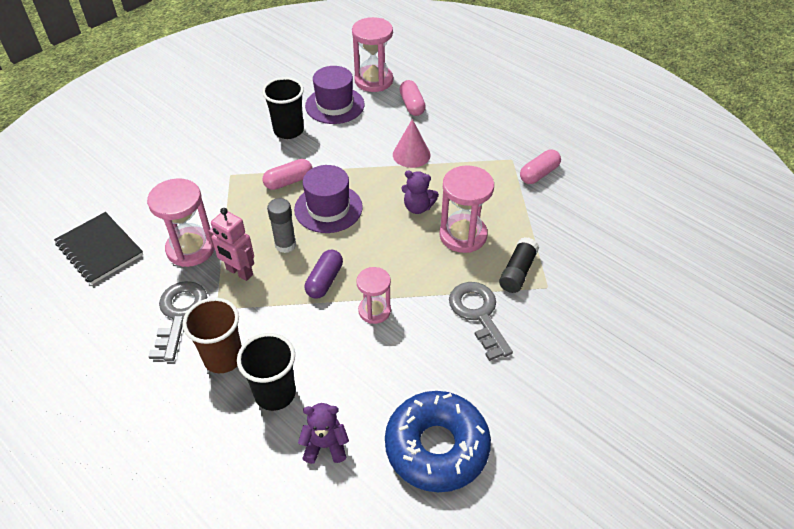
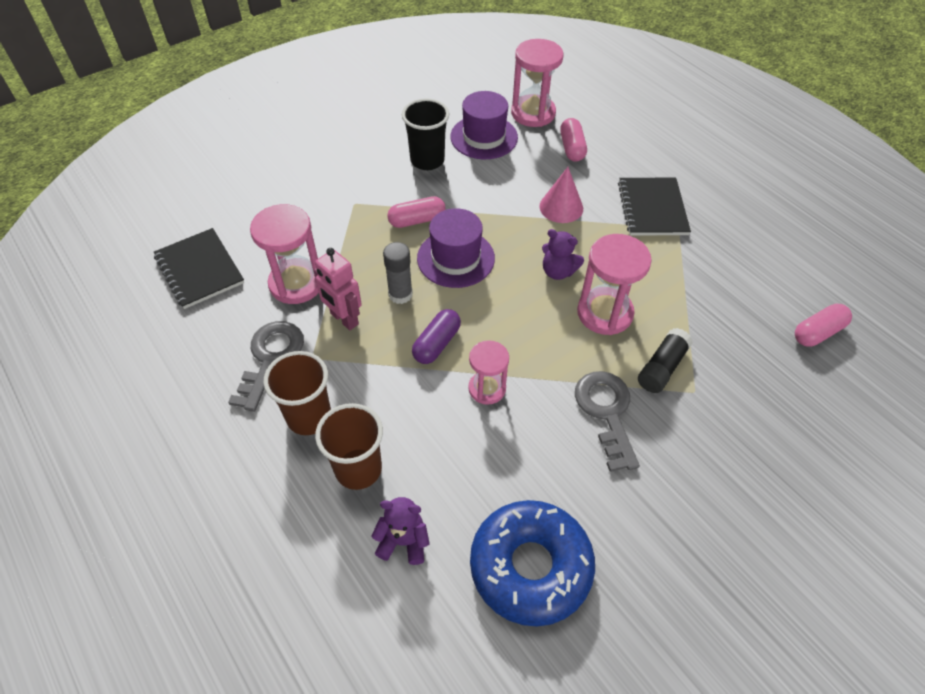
camera: 10 degrees right, 5 degrees up
(275, 393) = (358, 469): black cup -> brown cup
(488, 146) = (652, 208): none -> black notebook
(539, 174) = (707, 251): pink capsule -> pink capsule (817, 332)

